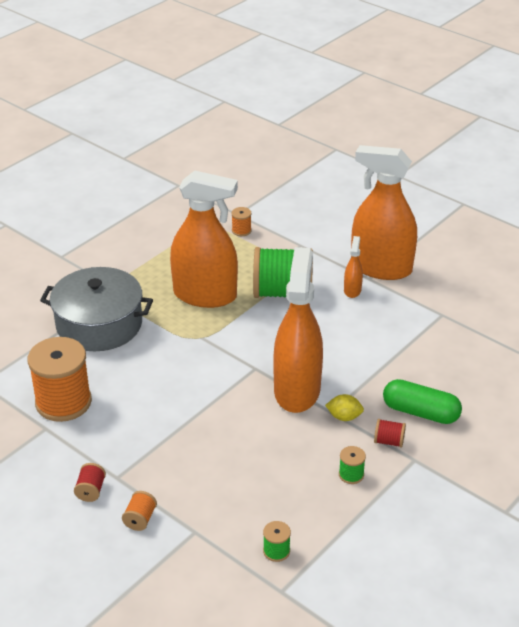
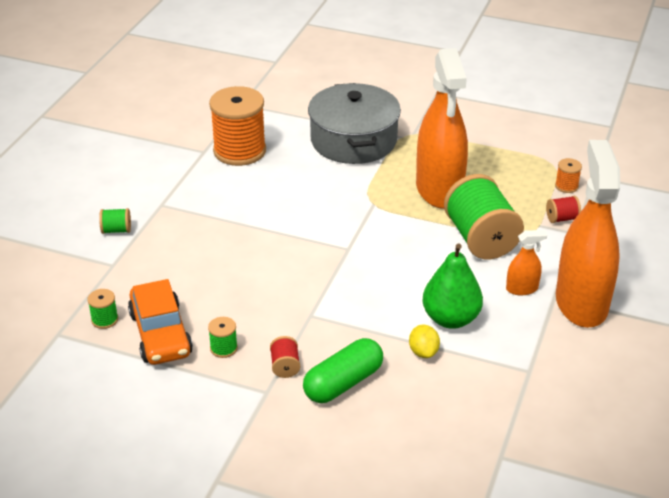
camera: 70 degrees right, 0 degrees up
(91, 490) = (140, 195): red spool -> red spool (562, 218)
(140, 519) = (116, 230): orange spool -> green spool
(297, 390) = (329, 284): orange spray bottle -> none
(314, 514) = (160, 334): none -> orange car
(344, 417) = (306, 326): yellow lemon -> yellow lemon (423, 352)
(370, 335) = (450, 319): none -> green pear
(420, 412) = (343, 383): green capsule -> green capsule turned 45 degrees clockwise

